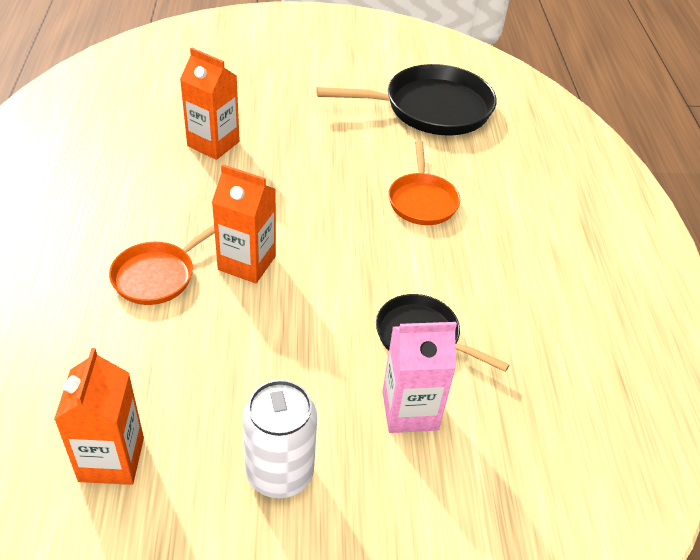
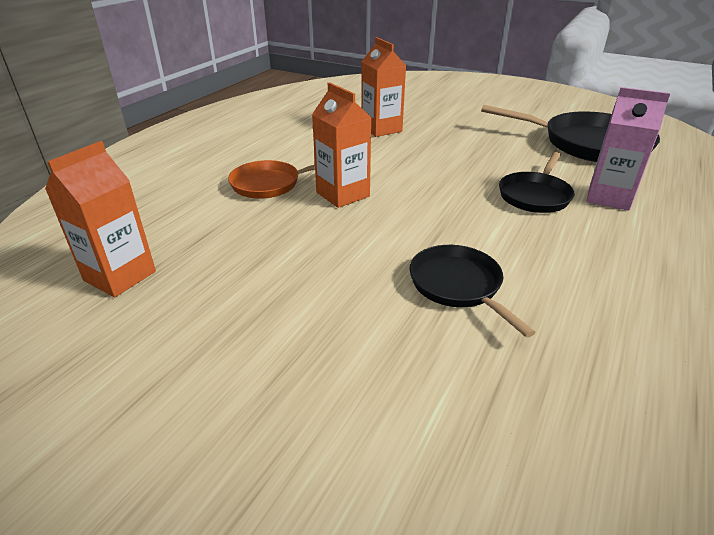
camera: 35 degrees right, 10 degrees down
(279, 473) = (230, 337): white can -> none
(410, 410) = (397, 338): pink carton -> pink carton (608, 197)
(422, 200) = (535, 195): orange pan -> black pan

